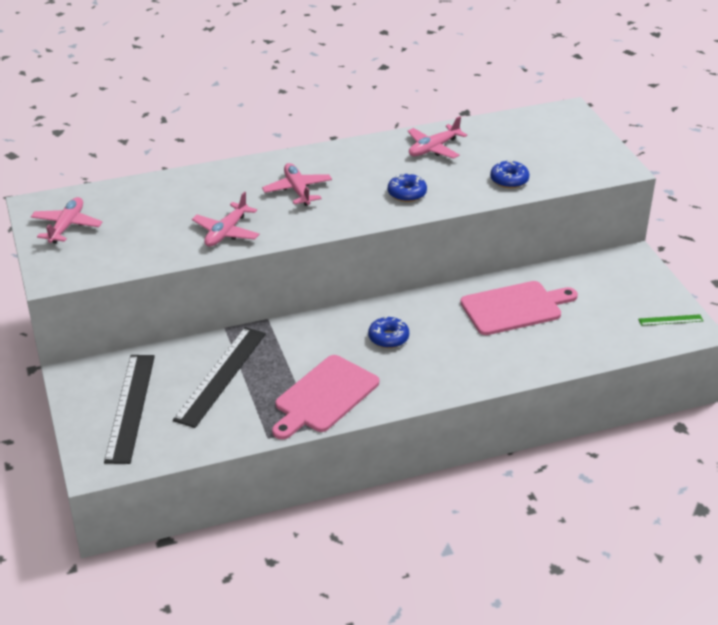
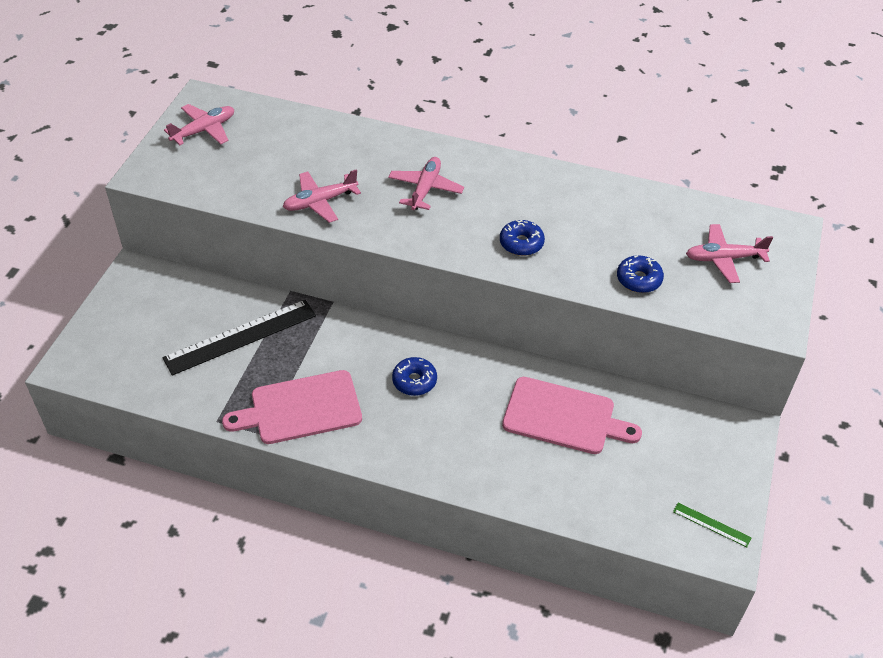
camera: 35 degrees right, 10 degrees up
(130, 407) = (145, 325): black ruler -> none
(433, 148) = (600, 206): pink plane -> pink plane (723, 259)

